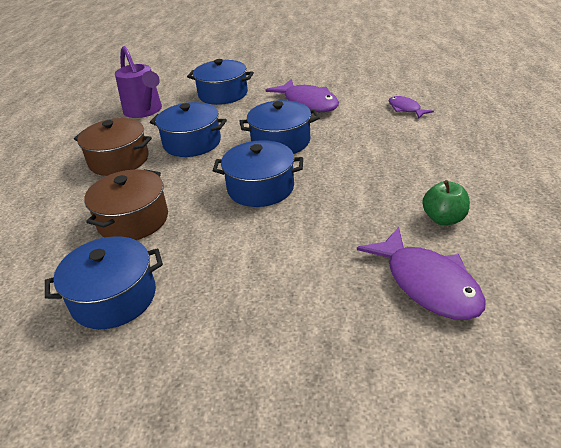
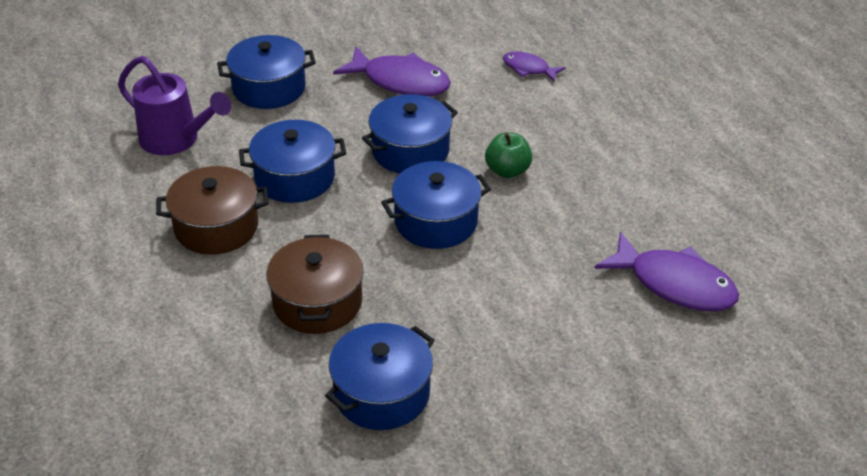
camera: 30 degrees left, 5 degrees up
(443, 219) = (651, 210): green apple -> green apple (507, 170)

